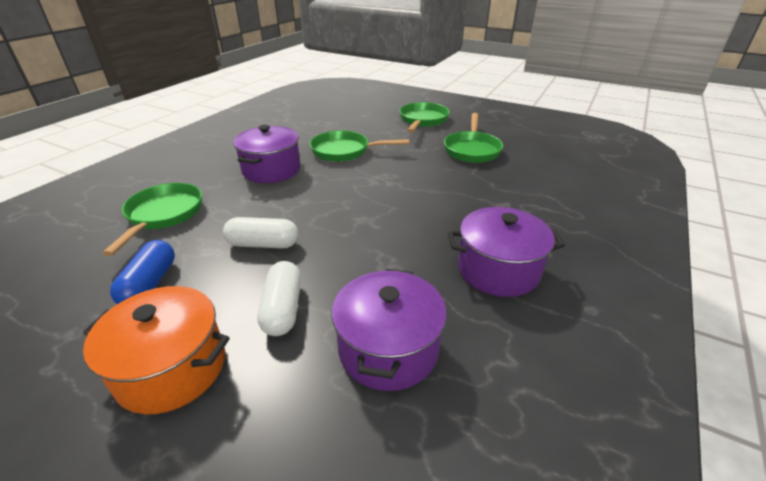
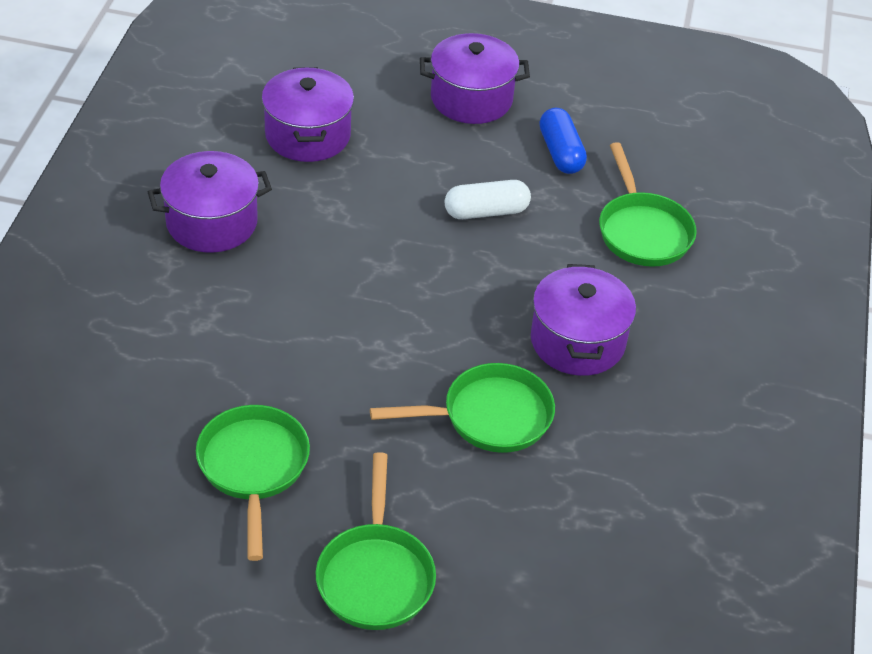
camera: 160 degrees right, 10 degrees up
(172, 368) = (471, 99): orange pot -> purple pot
(283, 308) = (416, 151): white capsule -> none

